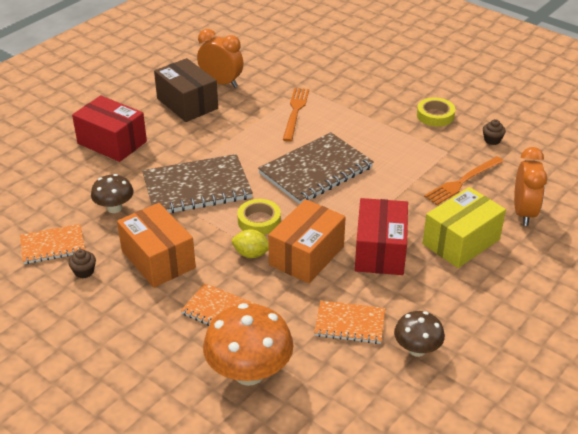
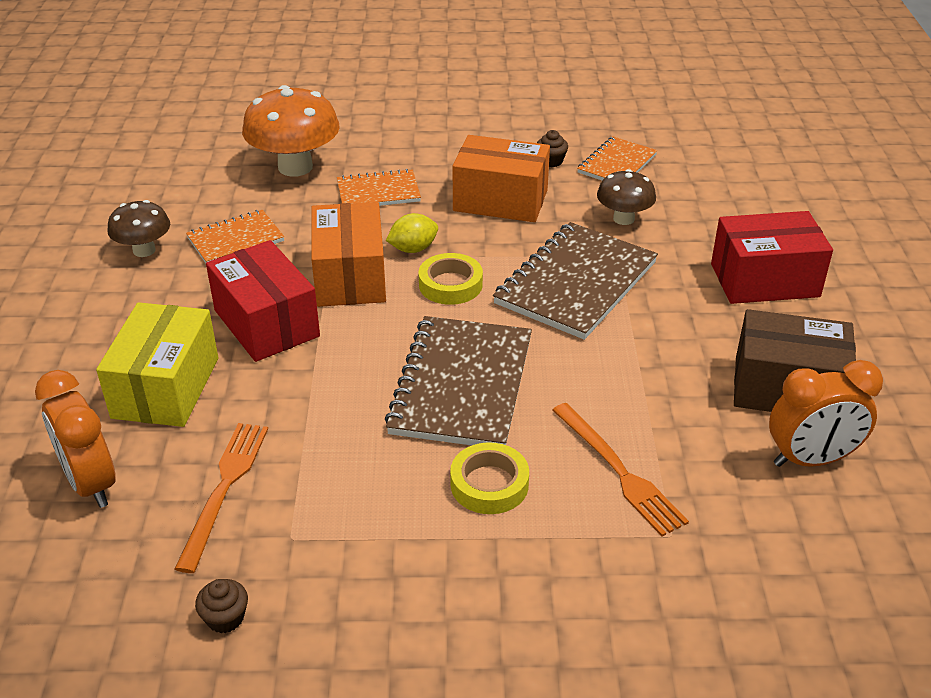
camera: 140 degrees right, 0 degrees up
(435, 115) = (378, 618): yellow tape -> yellow tape (489, 484)

